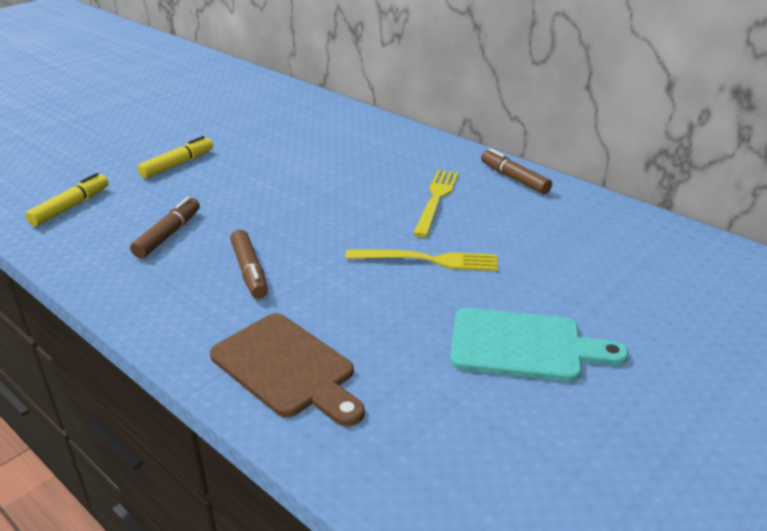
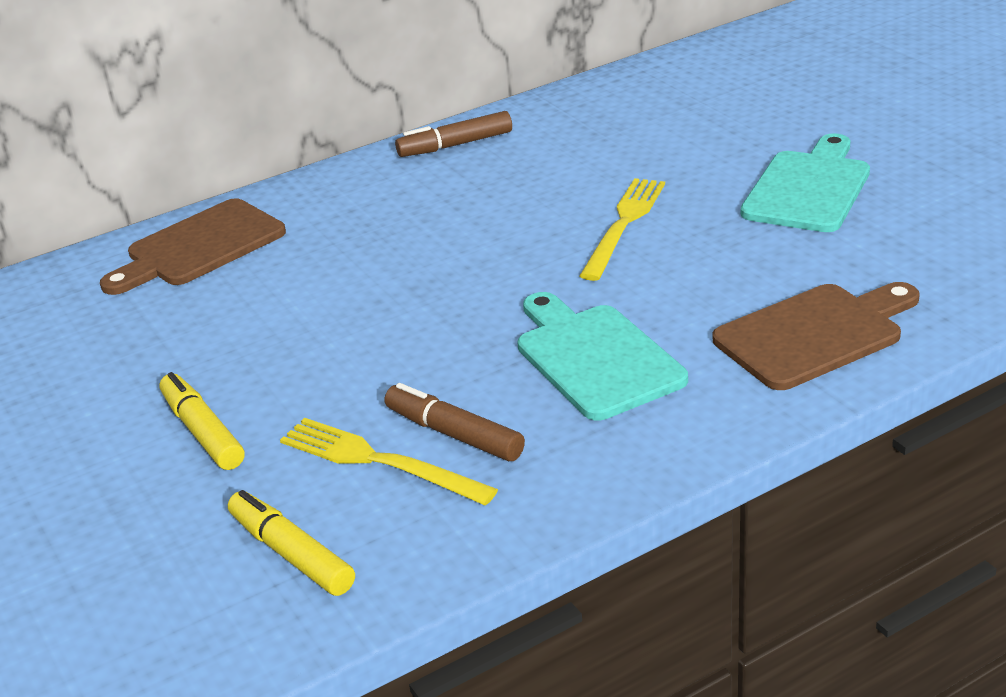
camera: 70 degrees left, 0 degrees up
(249, 271) = (594, 358): brown marker -> turquoise cutting board
(355, 127) = (200, 247): none -> brown cutting board
(436, 200) = (478, 203): yellow fork -> yellow fork (379, 461)

